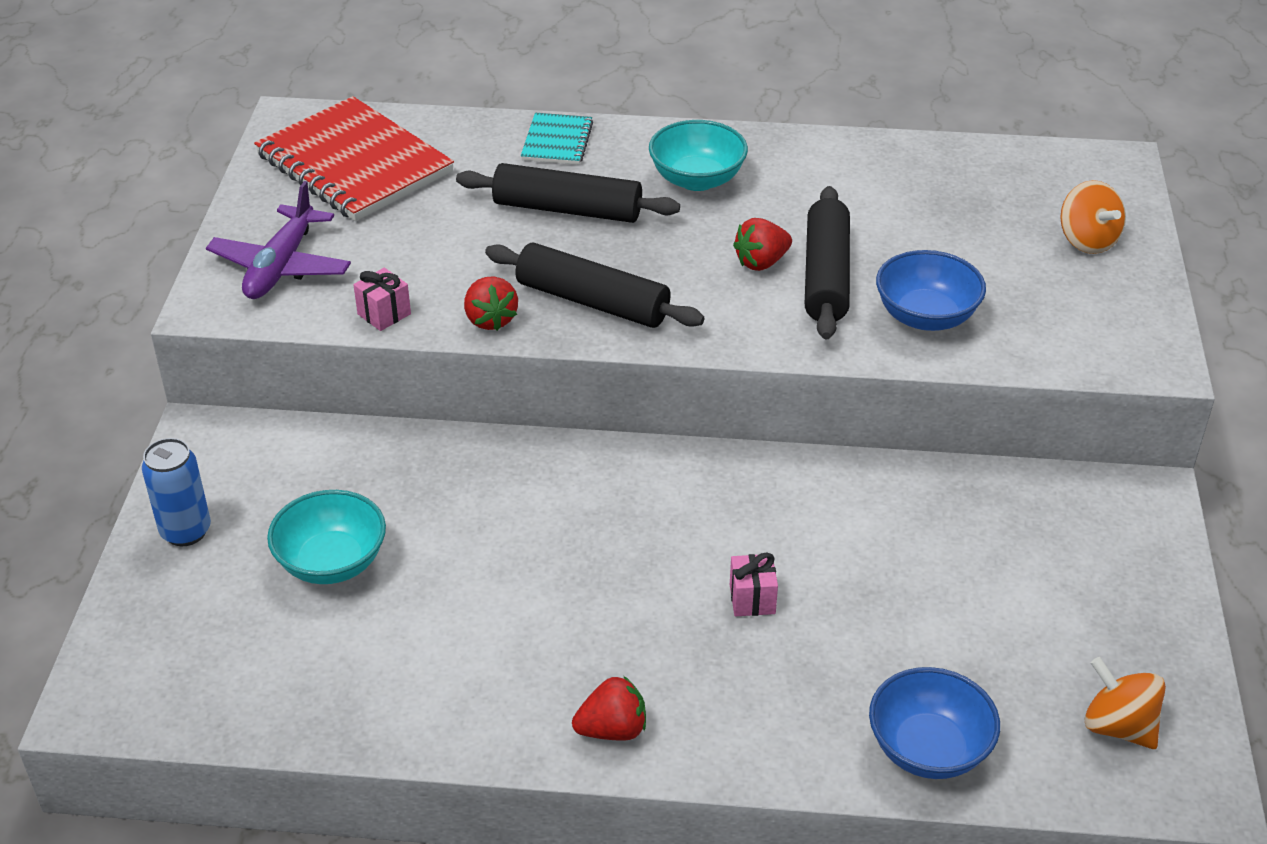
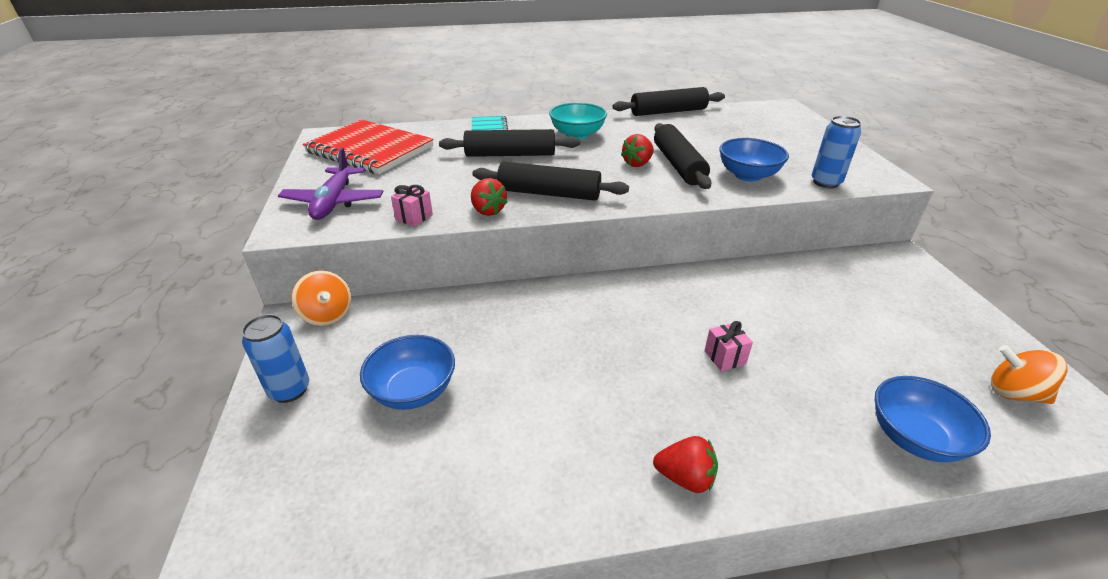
camera: 15 degrees left, 5 degrees down
(332, 562) = (413, 391): turquoise bowl -> blue bowl
(612, 729) = (685, 477): red strawberry -> red strawberry turned 45 degrees clockwise
(888, 145) = (668, 112): none -> black rolling pin
(1043, 353) = (825, 182): none -> blue can
(1087, 240) = (800, 135): orange spinning top -> orange spinning top (327, 315)

